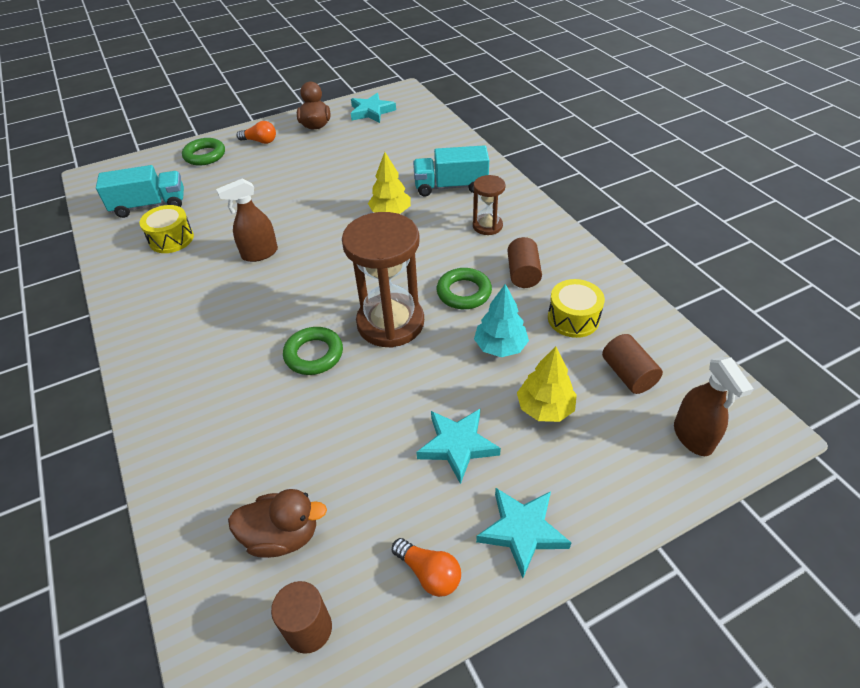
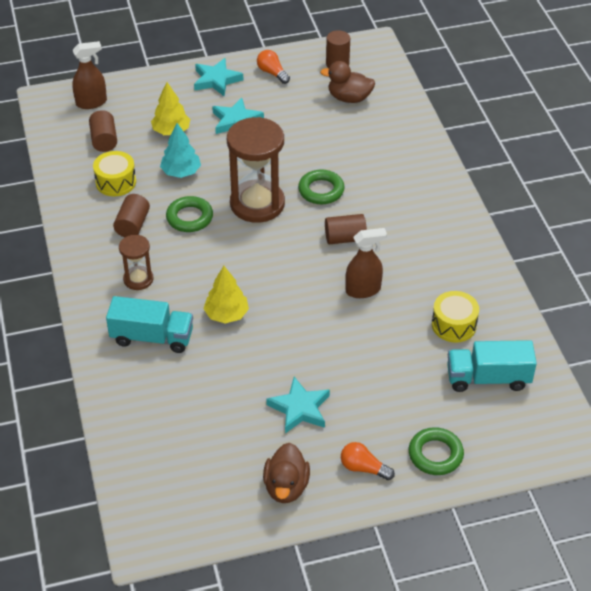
camera: 170 degrees left, 0 degrees up
(280, 301) = (345, 238): none -> brown cylinder
(371, 111) = (203, 501): turquoise star -> turquoise star (299, 408)
(693, 437) = (91, 102): brown spray bottle -> brown spray bottle turned 75 degrees clockwise

